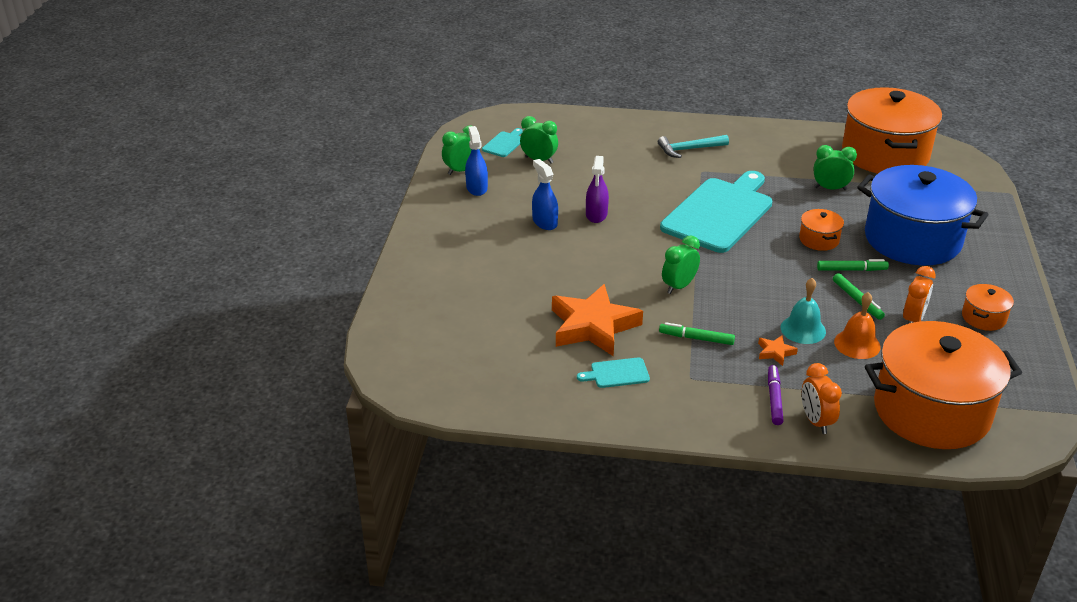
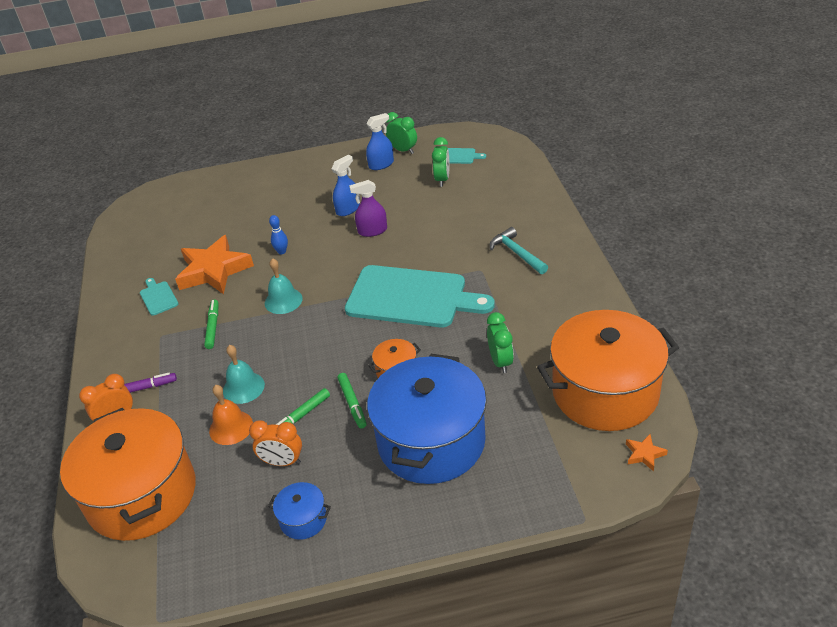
camera: 75 degrees right, 5 degrees up
(591, 275) = (282, 251): none -> blue bowling pin
(679, 286) = (283, 301): green clock -> turquoise bell
(775, 352) = (205, 377): orange star -> orange star (644, 454)
(983, 317) = (303, 519): orange pot -> blue pot

